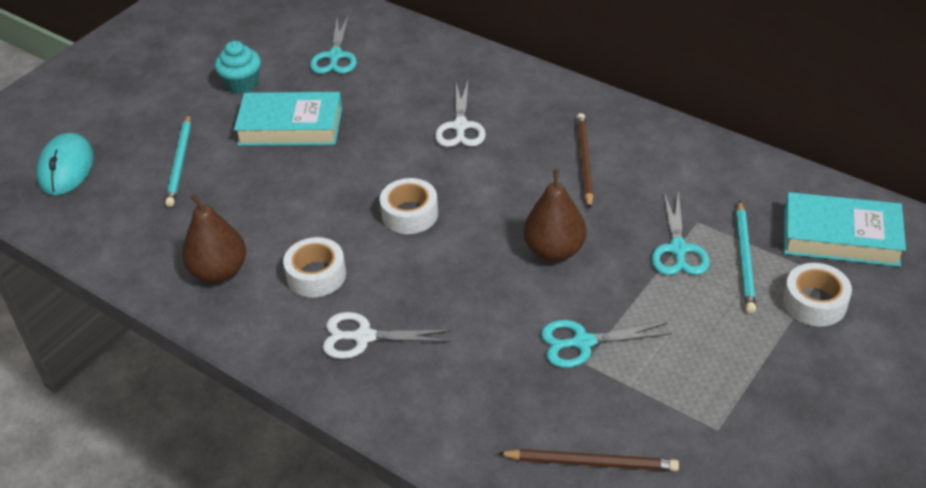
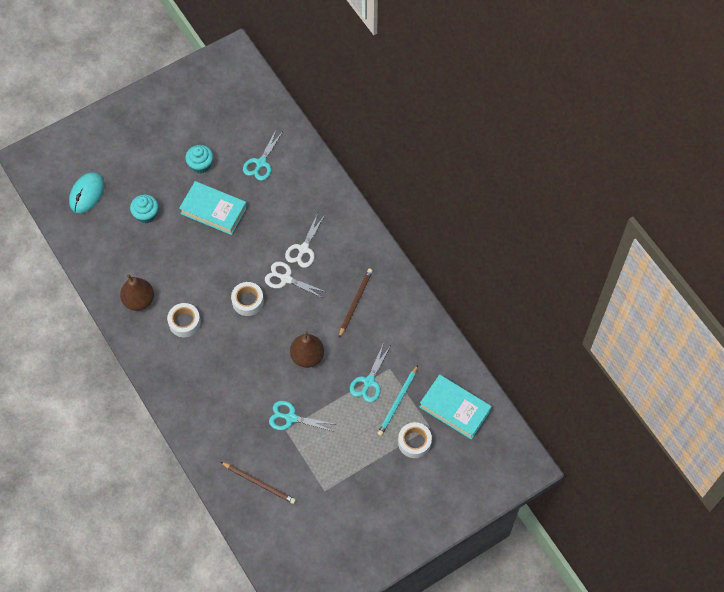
camera: 20 degrees right, 20 degrees up
(180, 163) = (146, 214): turquoise pencil -> turquoise cupcake
(363, 337) = (190, 370): white scissors -> white scissors (285, 279)

